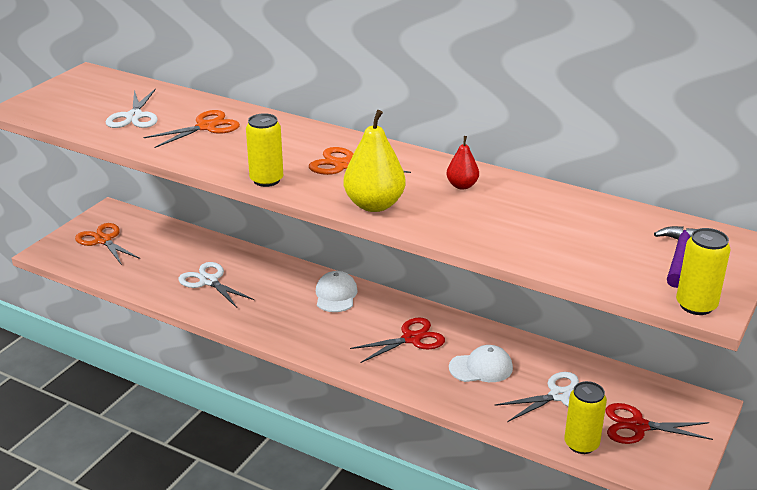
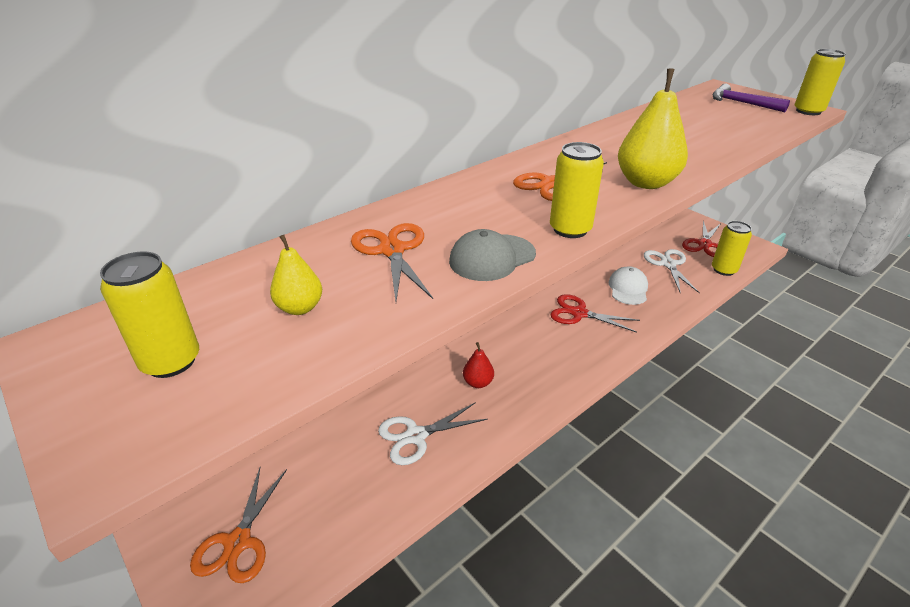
camera: 70 degrees left, 5 degrees up
(81, 100) = (171, 361): none -> yellow can
(103, 240) = (238, 542): orange scissors -> orange scissors turned 60 degrees counterclockwise
(134, 116) = (300, 308): white scissors -> yellow pear
(212, 158) = (492, 258): none -> grey cap
(336, 295) = (492, 342): white cap -> none
(411, 339) = (579, 313): red scissors -> red scissors turned 60 degrees counterclockwise
(462, 186) = (616, 143): red pear -> red pear (478, 382)

